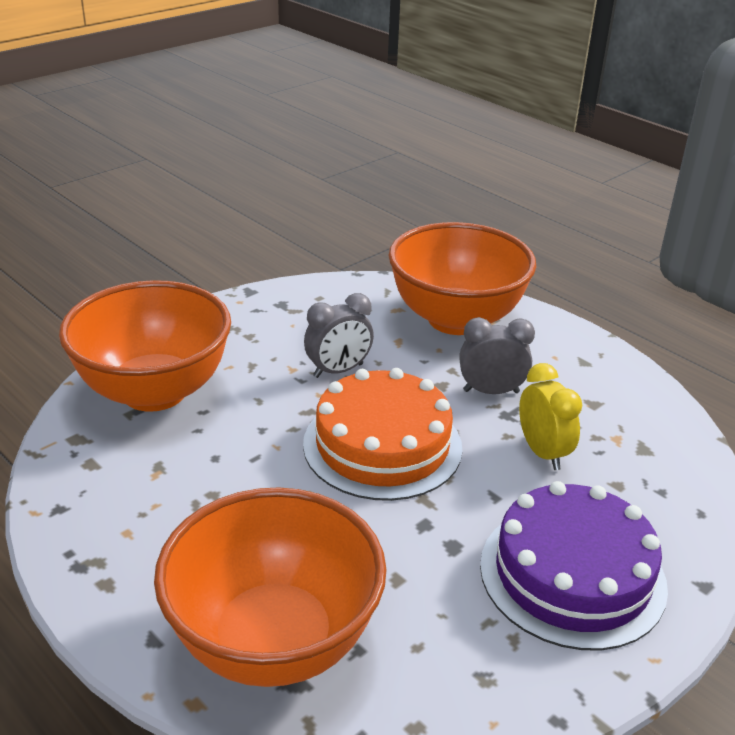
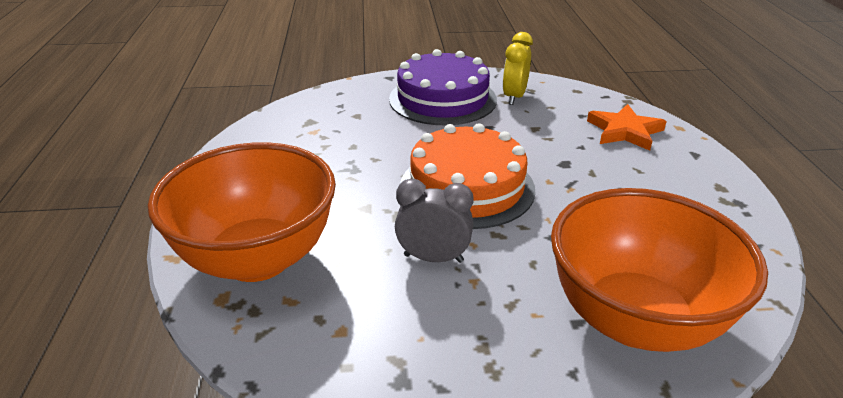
camera: 140 degrees left, 0 degrees up
(274, 641) = (624, 131): orange bowl -> orange star
(491, 391) = (338, 187): grey clock -> none
(542, 452) = (370, 142): yellow clock -> yellow clock (514, 97)

